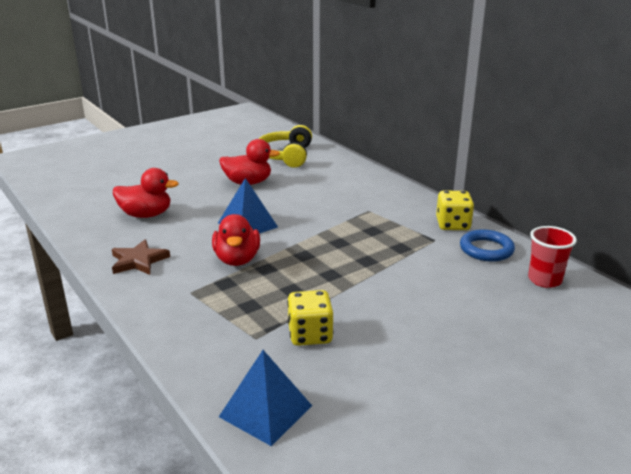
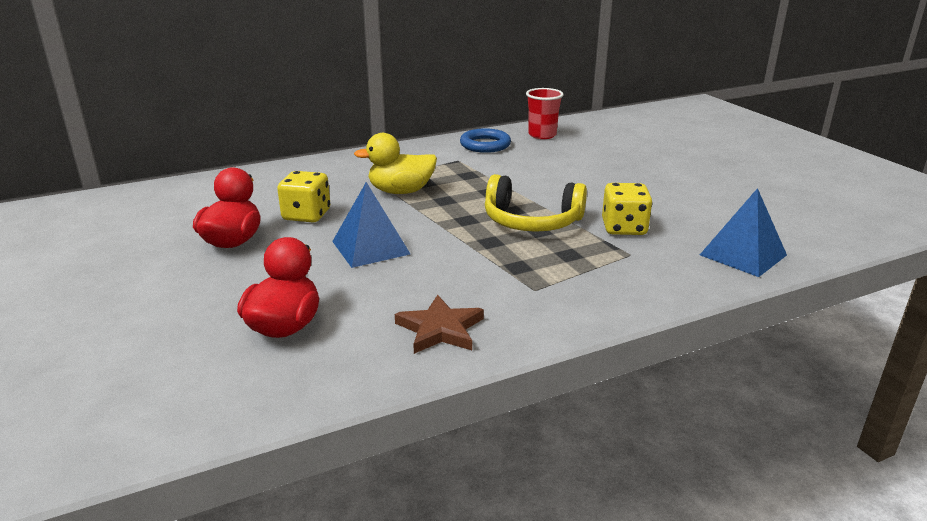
camera: 80 degrees left, 0 degrees up
(237, 259) = (462, 257): red duck -> none
(286, 156) = (162, 210): yellow headphones -> yellow headphones (531, 221)
(349, 223) = (401, 191): none -> yellow duck
(453, 225) = (431, 150): yellow dice -> yellow dice (306, 215)

